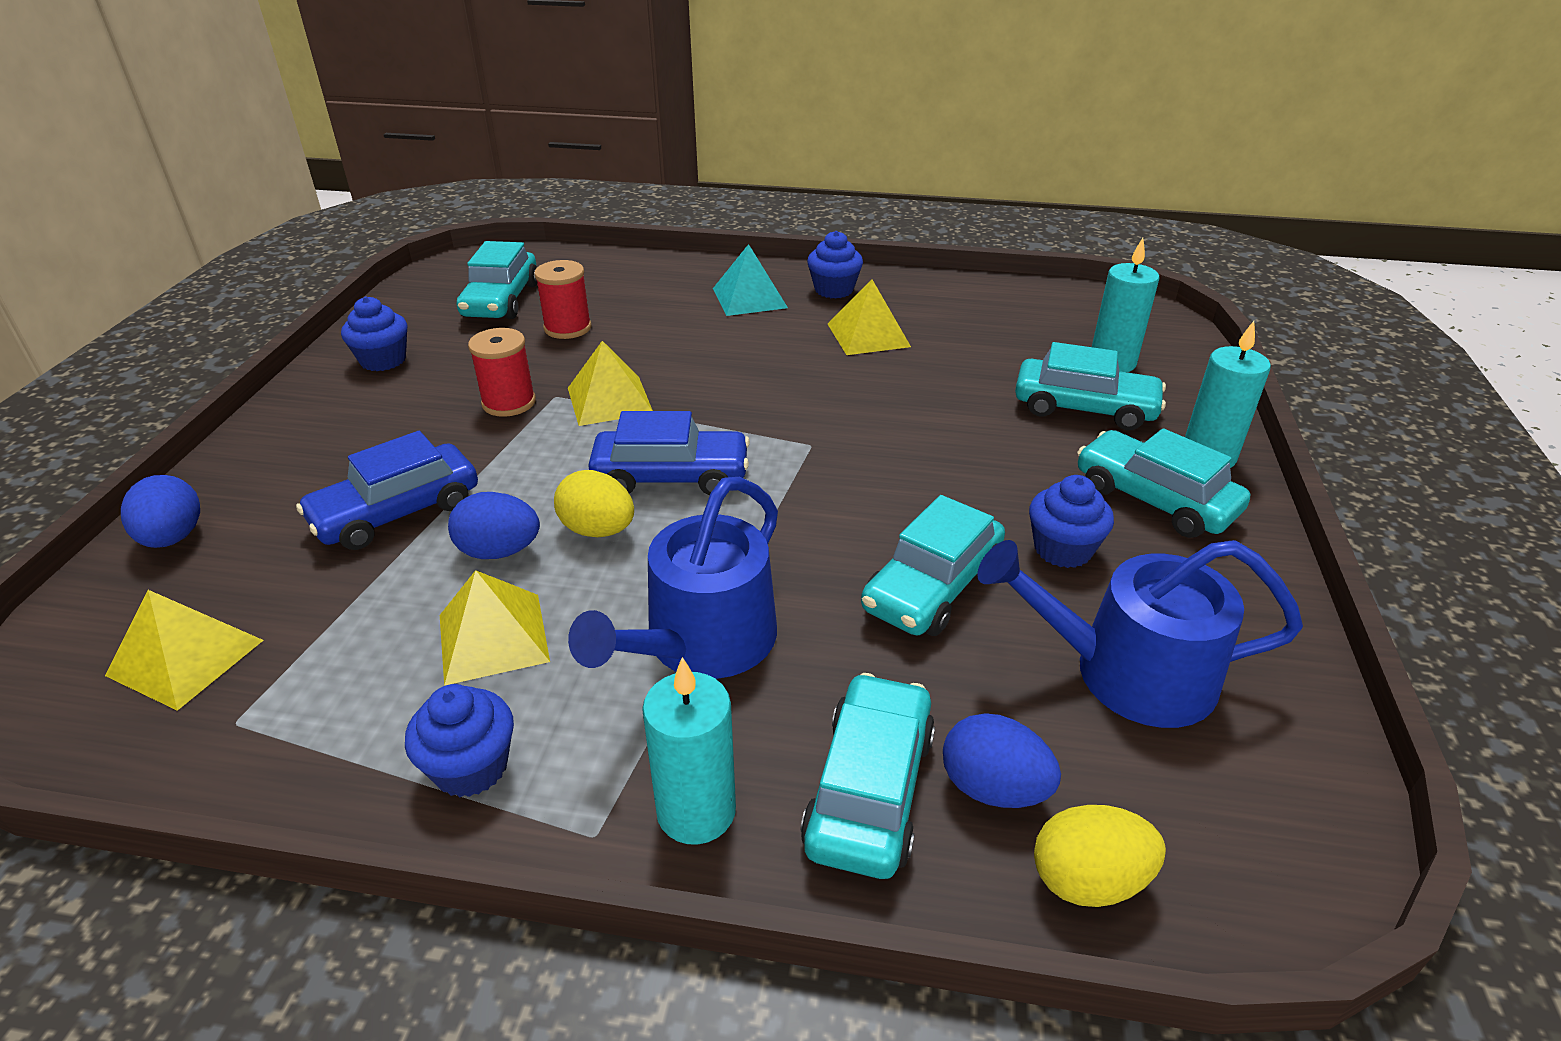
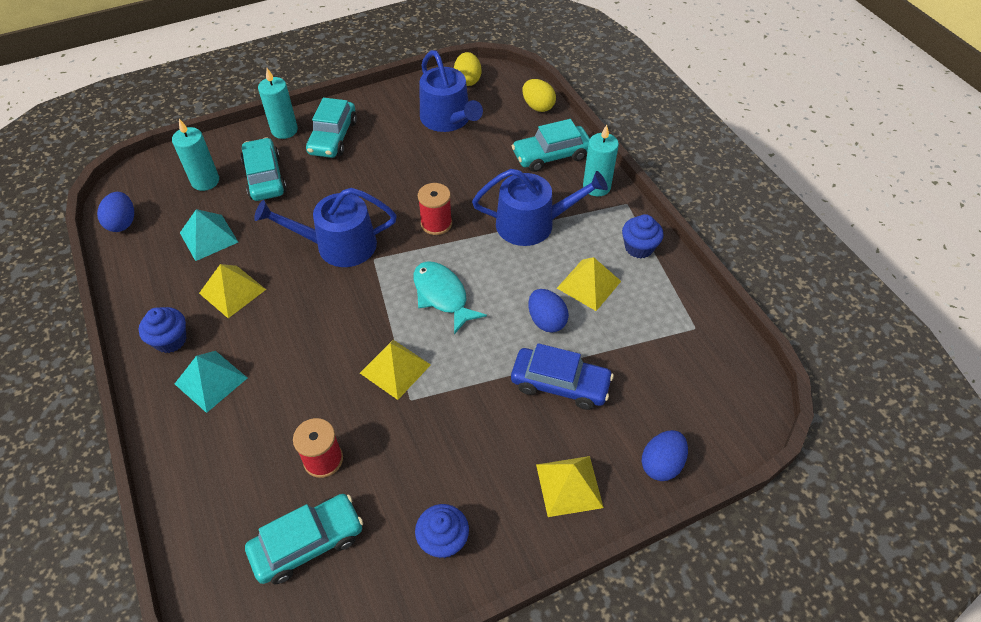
camera: 125 degrees left, 15 degrees up
(185, 657) = (695, 375): yellow pyramid -> yellow pyramid (569, 486)
(509, 403) = (435, 417): red spool -> red spool (436, 223)
(598, 530) = (502, 296): yellow egg -> yellow egg (467, 80)
(671, 476) = (442, 295): blue car -> turquoise fish
(870, 425) = (338, 245): none -> blue watering can
(932, 587) = (445, 177): turquoise car -> none
(985, 341) = (208, 237): none -> turquoise pyramid
(993, 788) = (525, 132): blue egg -> blue egg (122, 223)
(1062, 549) = (390, 152): blue cupcake -> none

